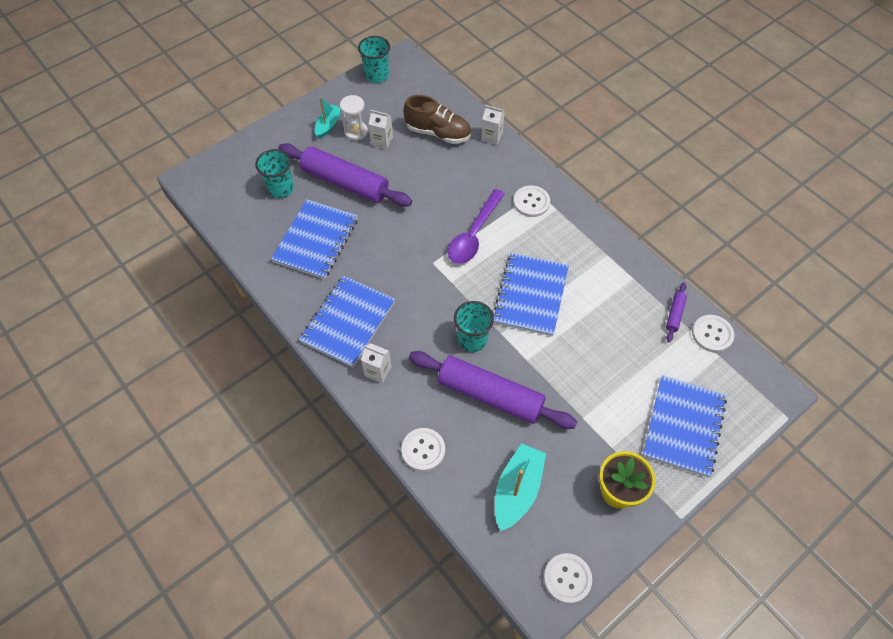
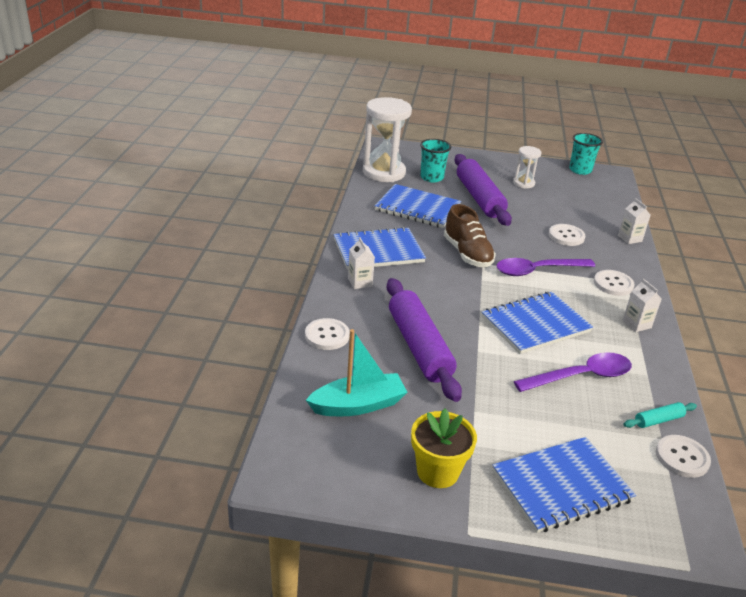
camera: 45 degrees right, 25 degrees down
(235, 217) = (384, 172): none -> white hourglass
(316, 240) = (417, 208): blue notebook -> blue notebook turned 45 degrees clockwise
(328, 125) = (508, 171): turquoise boat -> none
(382, 141) = (536, 196): white carton -> white carton (636, 324)
(438, 133) = (587, 215): brown shoe -> brown shoe (467, 254)
(472, 339) = (451, 314): turquoise cup -> none
(567, 578) = (315, 480): white button -> white button (566, 236)
(603, 319) = (581, 376): none -> purple spoon
(674, 314) = (658, 420): purple rolling pin -> turquoise rolling pin

